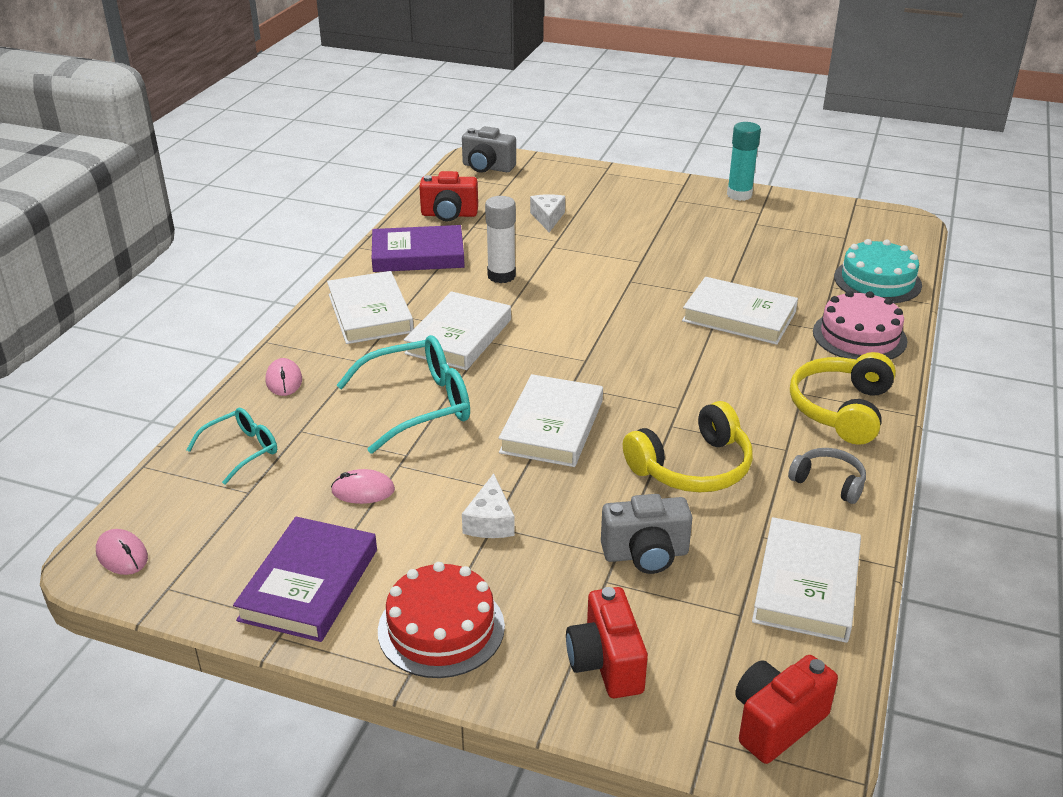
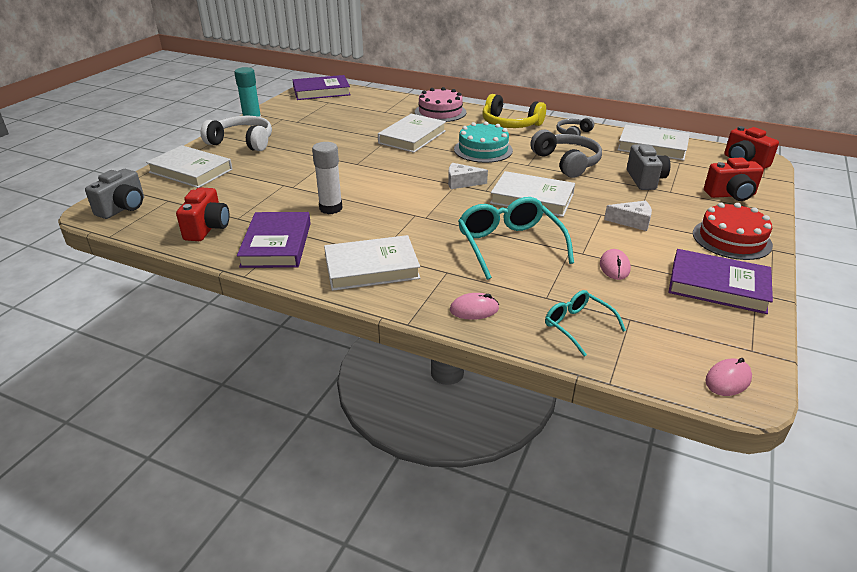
camera: 85 degrees left, 0 degrees up
(458, 336) = (418, 228): white book -> white book (191, 171)
(547, 218) = (243, 186): white cheese -> white cheese (461, 183)
(670, 199) = (242, 142): none -> white headphones
(692, 467) = (566, 162): yellow headphones -> grey headphones
(877, 281) = (382, 101): turquoise cake -> turquoise cake (483, 150)
(887, 227) = (321, 91): none -> purple book

